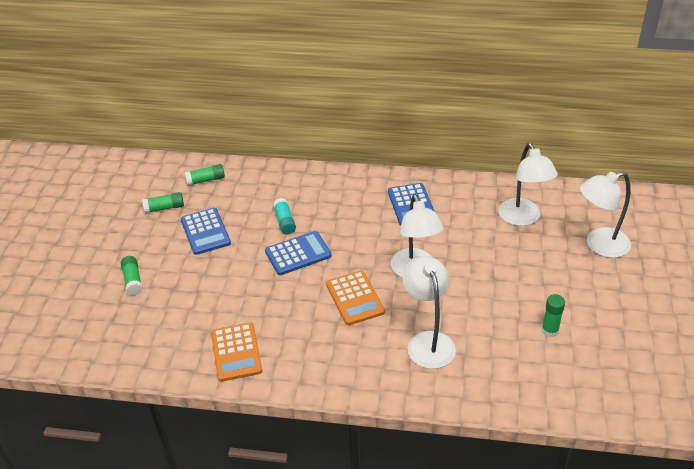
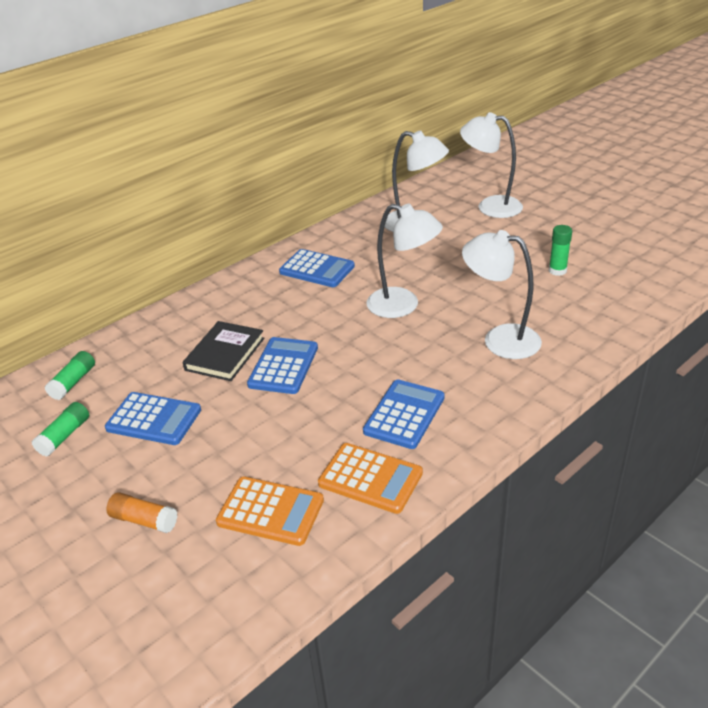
camera: 50 degrees left, 5 degrees down
(133, 280) = (144, 520): green glue stick -> orange glue stick
(285, 221) = (225, 354): turquoise glue stick -> black book
(304, 335) = (404, 414): none -> blue calculator
(355, 298) = (393, 357): orange calculator -> orange calculator (270, 511)
(599, 245) = (490, 206): white lamp -> white lamp turned 90 degrees clockwise

